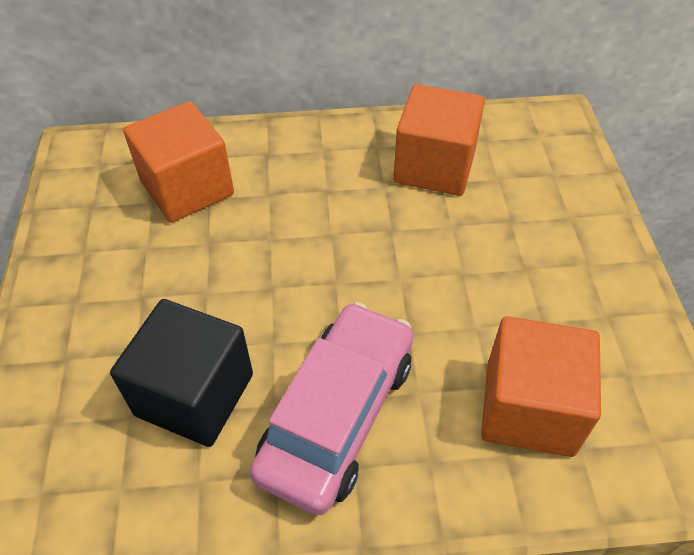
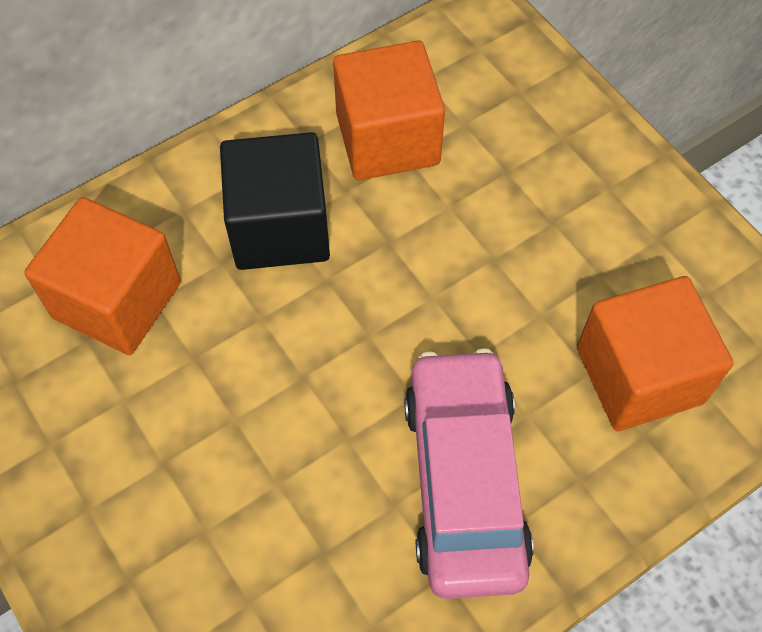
camera: 30 degrees left, 10 degrees up
(195, 394) = (304, 540): black cube -> black cube (280, 227)

